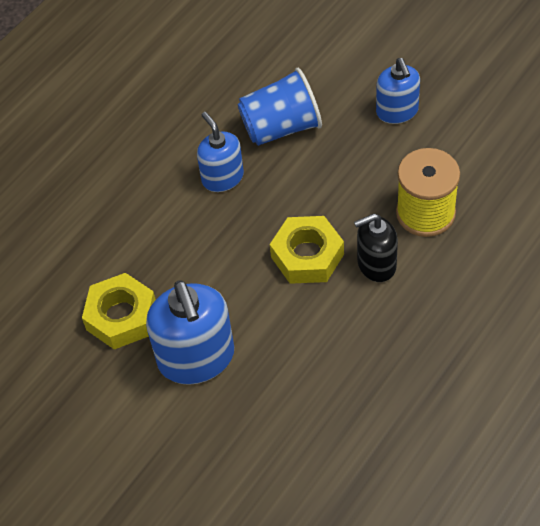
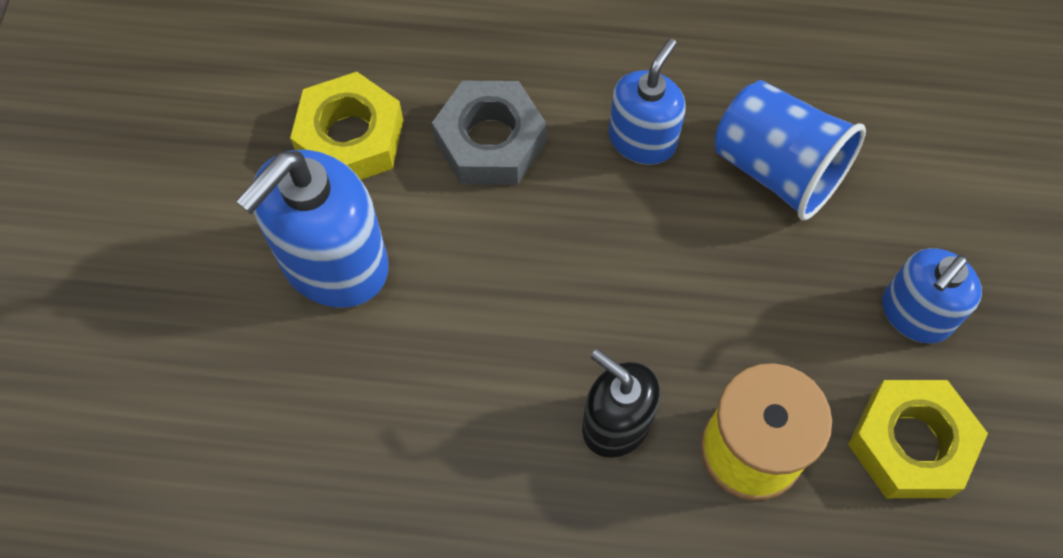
camera: 55 degrees right, 10 degrees up
(173, 248) = (490, 141): none -> grey nut
(307, 256) = (576, 319): yellow nut -> yellow nut (910, 444)

